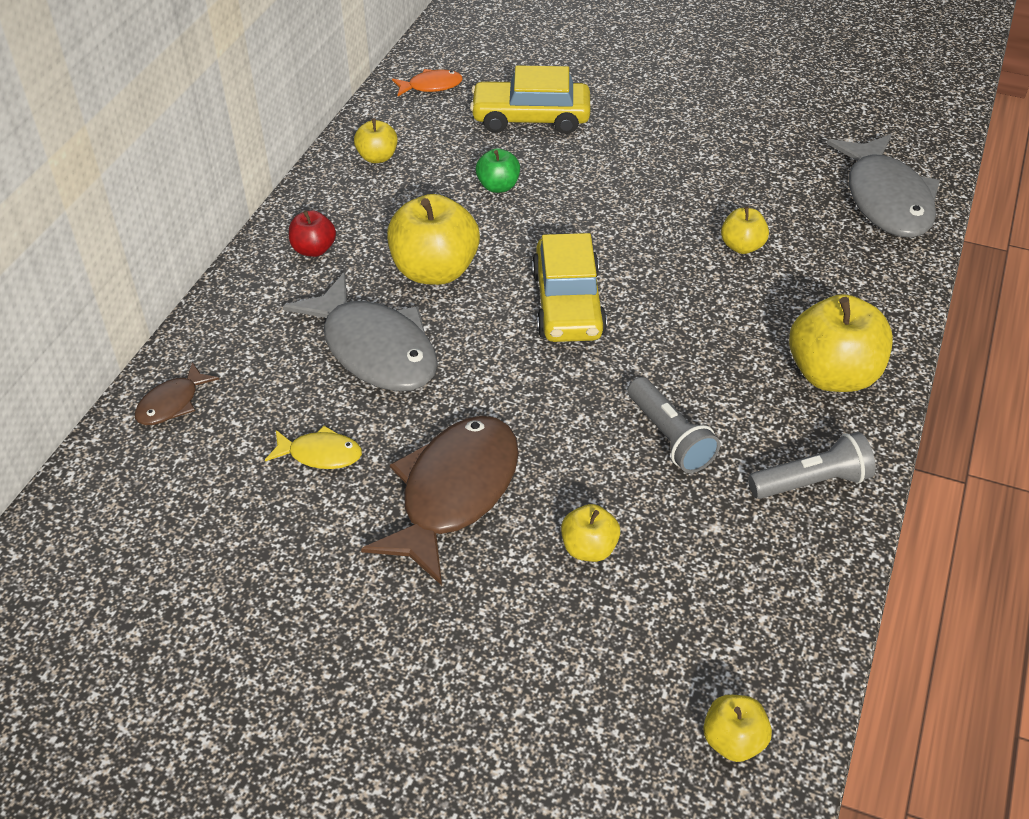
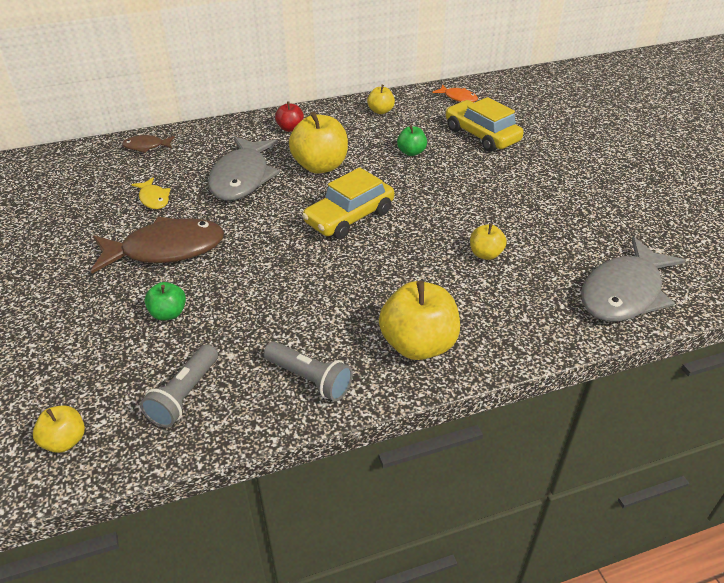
camera: 50 degrees right, 5 degrees down
(589, 548) = (168, 313): yellow apple -> green apple
(670, 437) = (286, 302): grey flashlight -> grey flashlight (184, 395)

